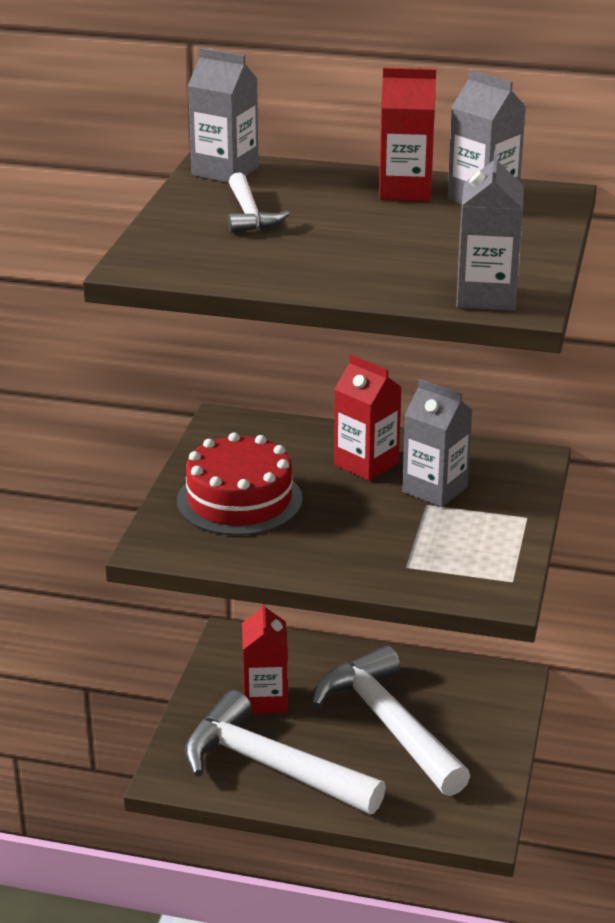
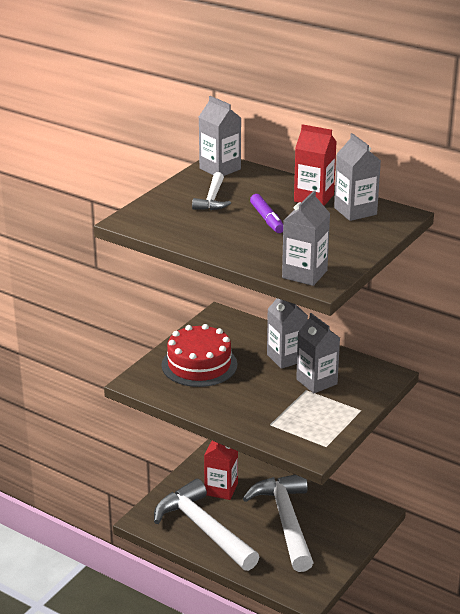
camera: 20 degrees right, 0 degrees up
(360, 229) = (267, 219): none -> purple marker
(366, 464) = (286, 358): red carton -> grey carton

